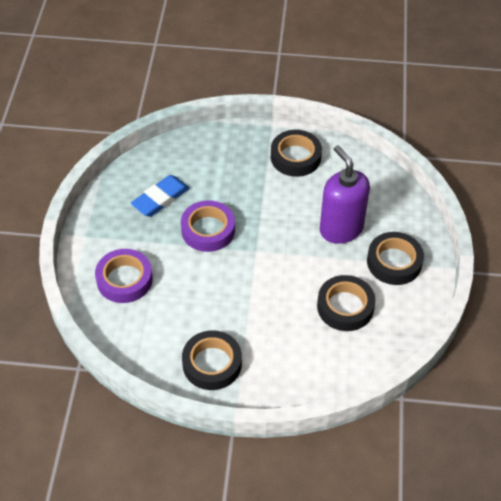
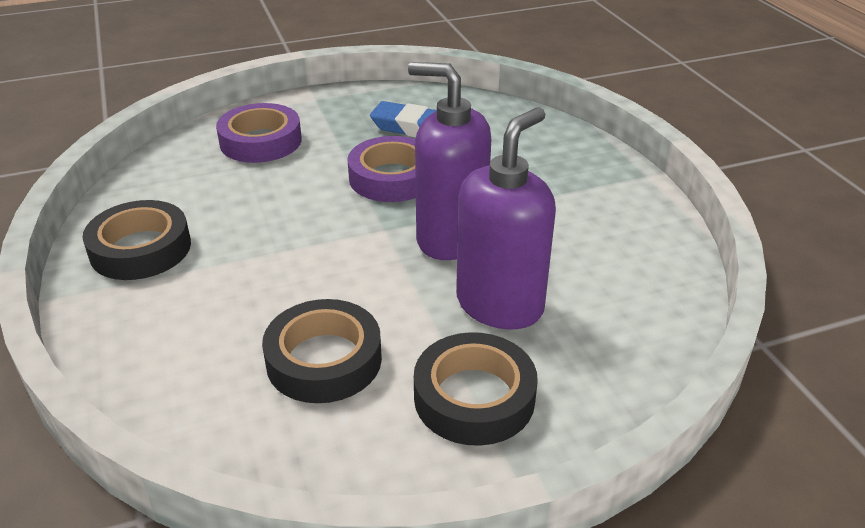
camera: 65 degrees right, 15 degrees down
(280, 227) = (450, 238): none -> purple soap dispenser
(295, 157) = (608, 214): black tape -> none

